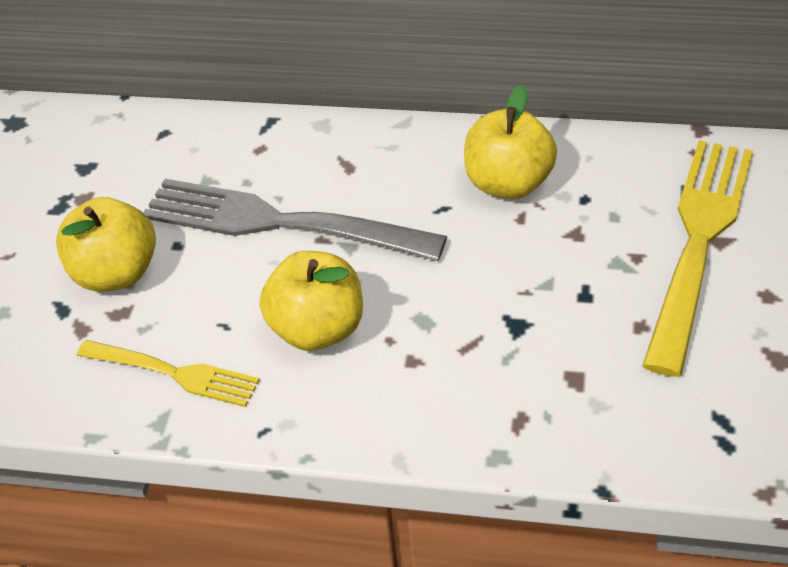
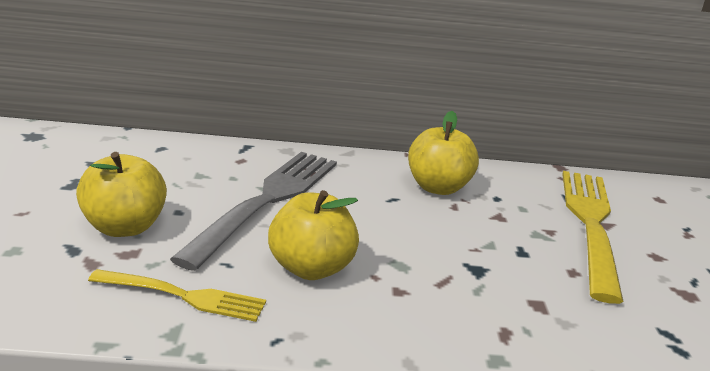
camera: 15 degrees left, 20 degrees down
(282, 223) = (267, 201): grey fork -> grey fork turned 105 degrees clockwise

